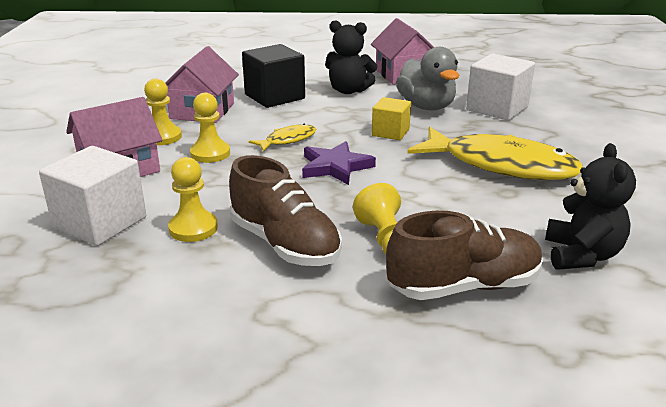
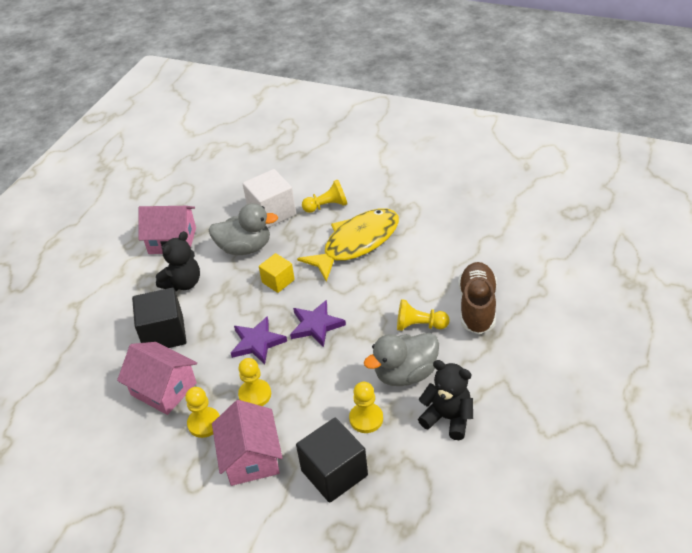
camera: 65 degrees left, 15 degrees up
(100, 222) = (334, 473): white cube -> black cube
(284, 244) = (405, 374): brown shoe -> grey duck
(288, 140) = (257, 342): yellow fish -> purple star
(546, 135) = (327, 206): none -> yellow pawn
(581, 255) = (467, 251): black teddy bear -> black teddy bear (448, 418)

